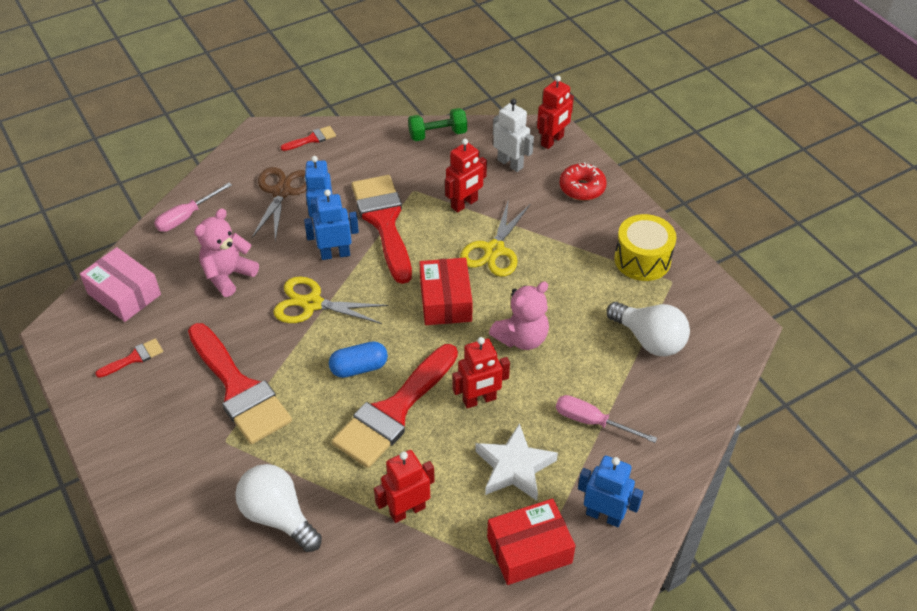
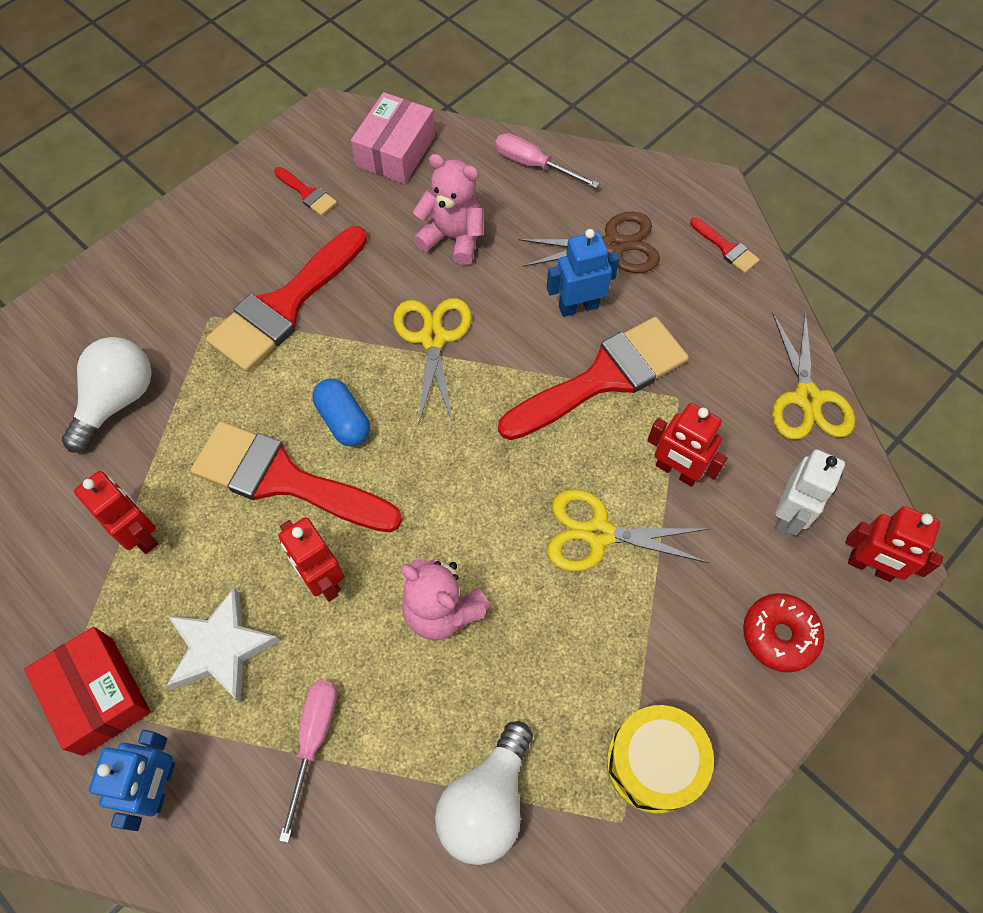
camera: 75 degrees right, 15 degrees up
(335, 254) = (525, 338): blue robot -> none
(437, 134) = (807, 398): green dumbbell -> yellow scissors
(445, 301) = (482, 493): red box -> none

